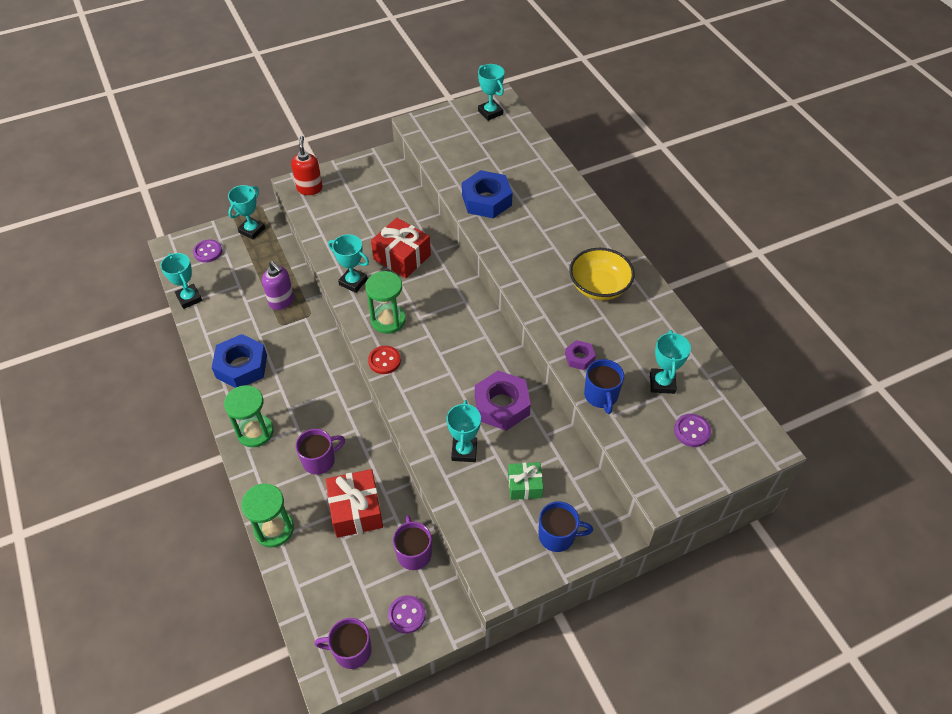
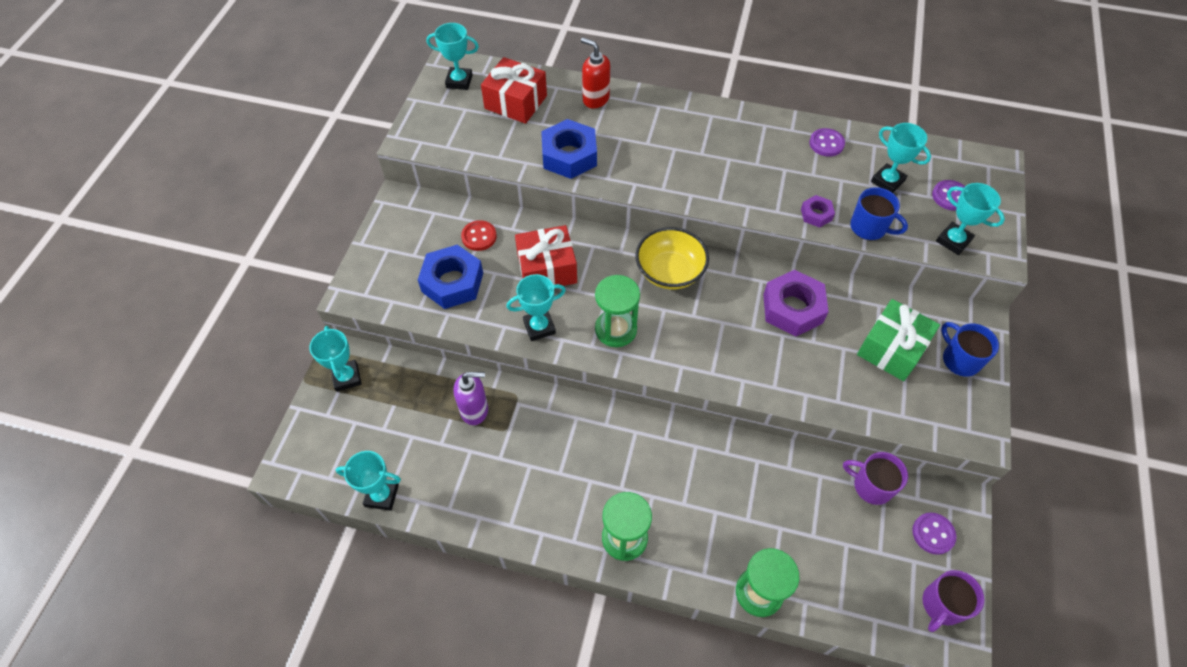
camera: 50 degrees left, 5 degrees up
(208, 252) = (332, 437): purple button -> purple button (826, 143)
(241, 366) = (527, 500): blue nut -> blue nut (452, 282)
(310, 188) = (371, 284): red soap dispenser -> red soap dispenser (595, 99)
(320, 460) = (707, 500): purple mug -> none
(356, 510) = (790, 504): red gift -> red gift (516, 102)
(384, 361) = (663, 364): red button -> red button (479, 236)
(464, 451) = (821, 368): turquoise trophy -> turquoise trophy (953, 241)
(524, 486) = (892, 349): green gift -> green gift, size x1.63
(558, 536) = (959, 359): blue mug -> blue mug turned 75 degrees counterclockwise
(599, 287) = (749, 150): yellow bowl -> yellow bowl (670, 272)

